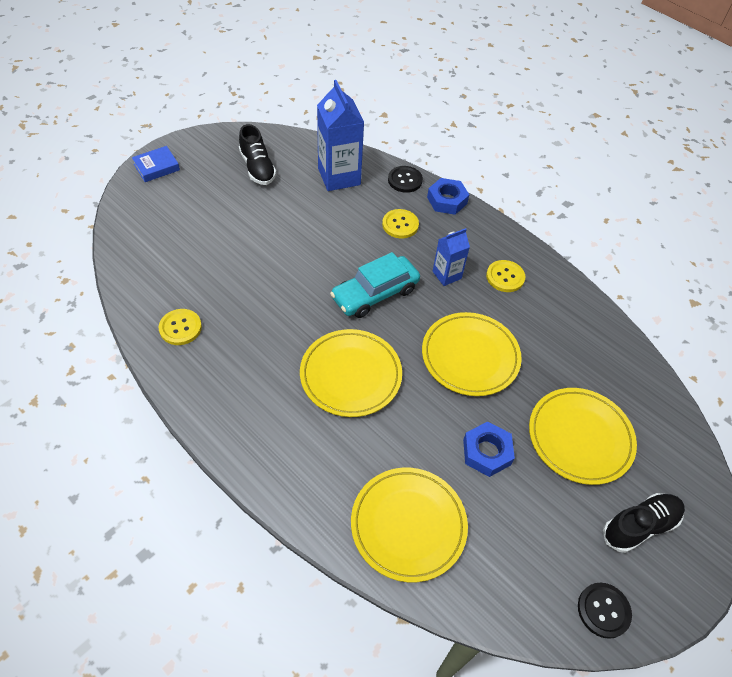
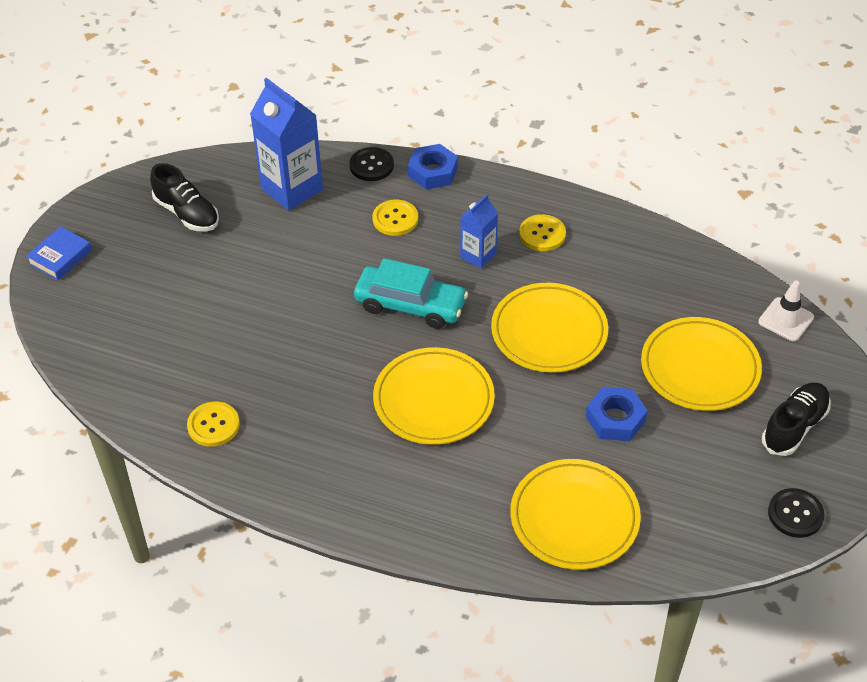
camera: 20 degrees left, 5 degrees down
(375, 293) = (410, 305): turquoise car -> turquoise car turned 105 degrees counterclockwise
(675, 425) = (786, 319): none -> white traffic cone

